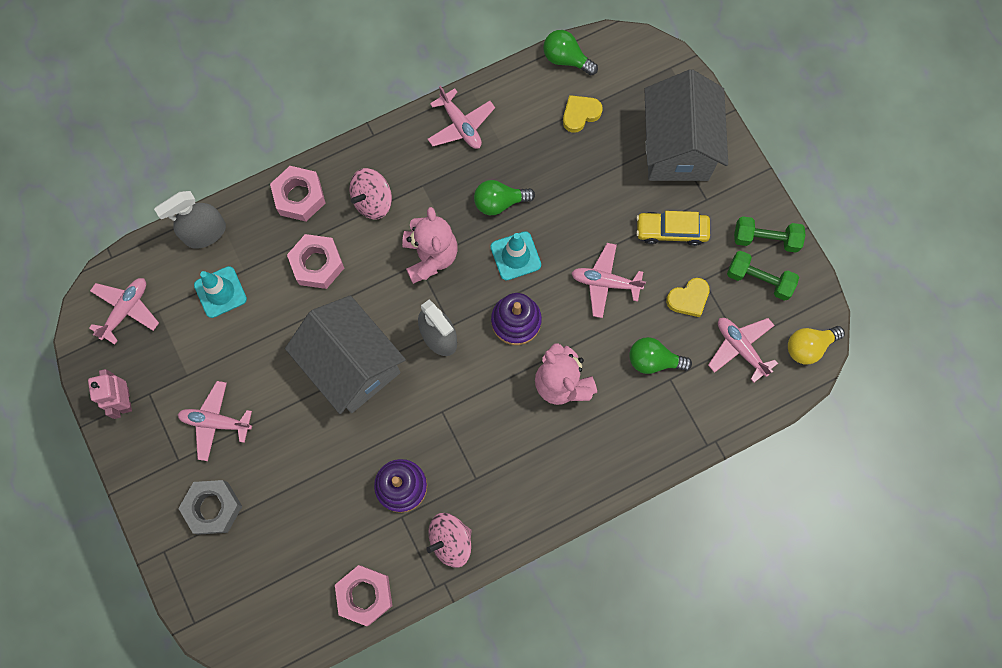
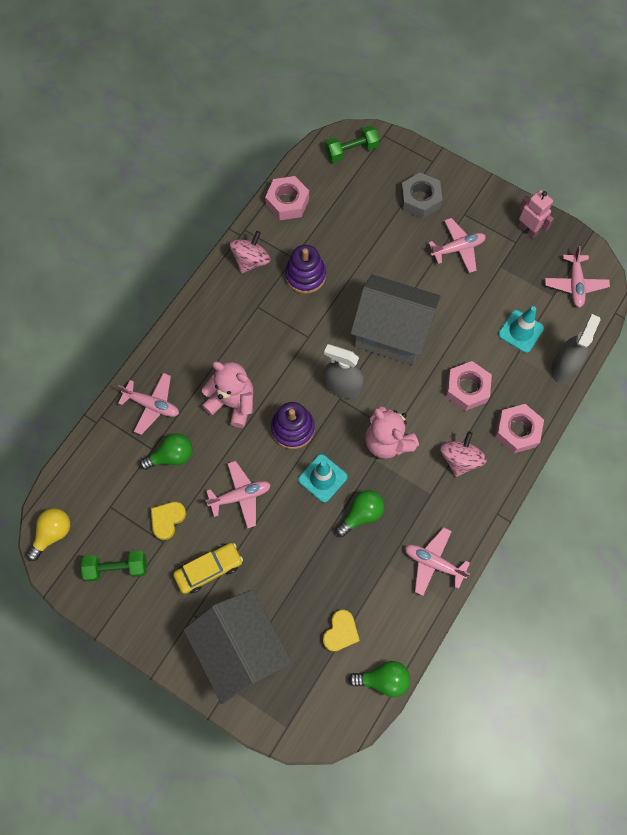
camera: 150 degrees right, 5 degrees down
(740, 348) = (108, 503): pink plane -> pink plane (152, 405)
(765, 239) = (126, 607): green dumbbell -> green dumbbell (351, 150)

